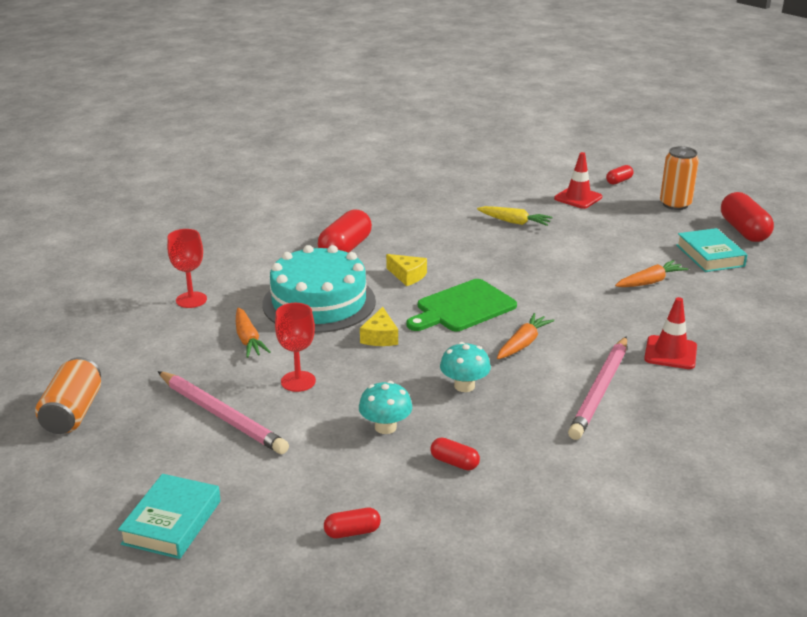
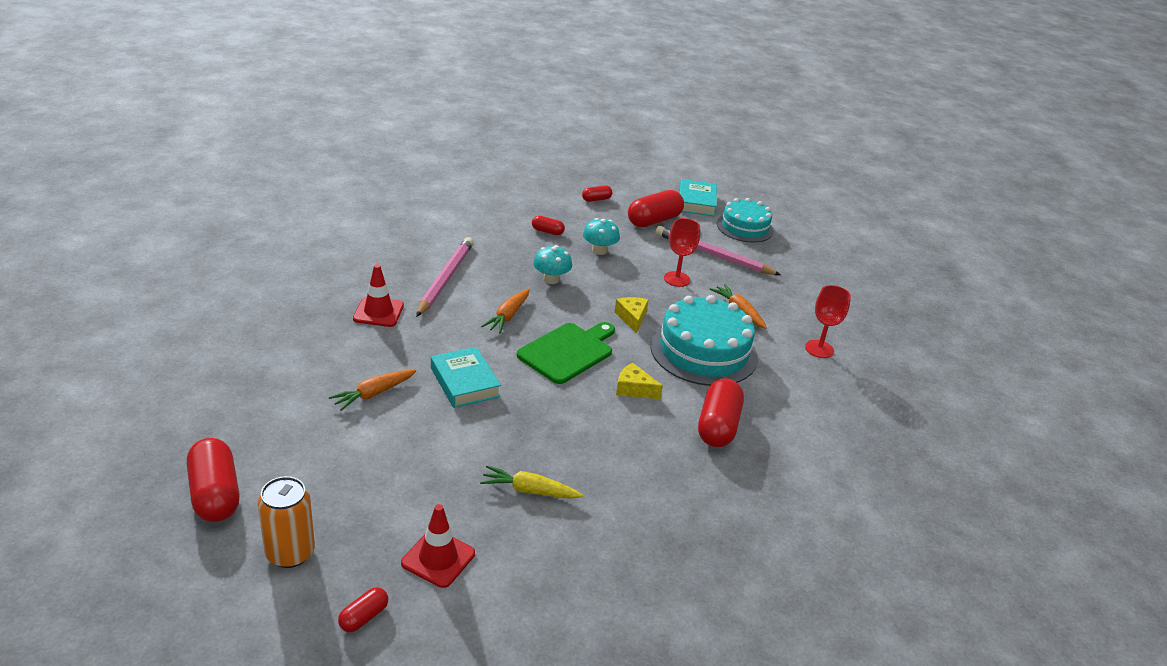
camera: 165 degrees right, 5 degrees up
(73, 413) = (811, 254): orange can -> none
(131, 464) = (745, 227): none -> turquoise cake
(273, 481) = (654, 221): none -> red capsule
(710, 255) = (286, 441): turquoise book -> turquoise book (464, 382)

